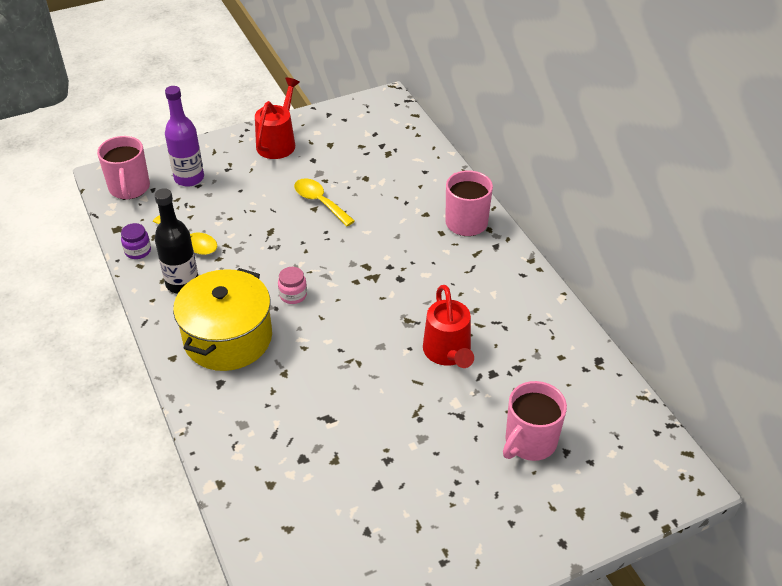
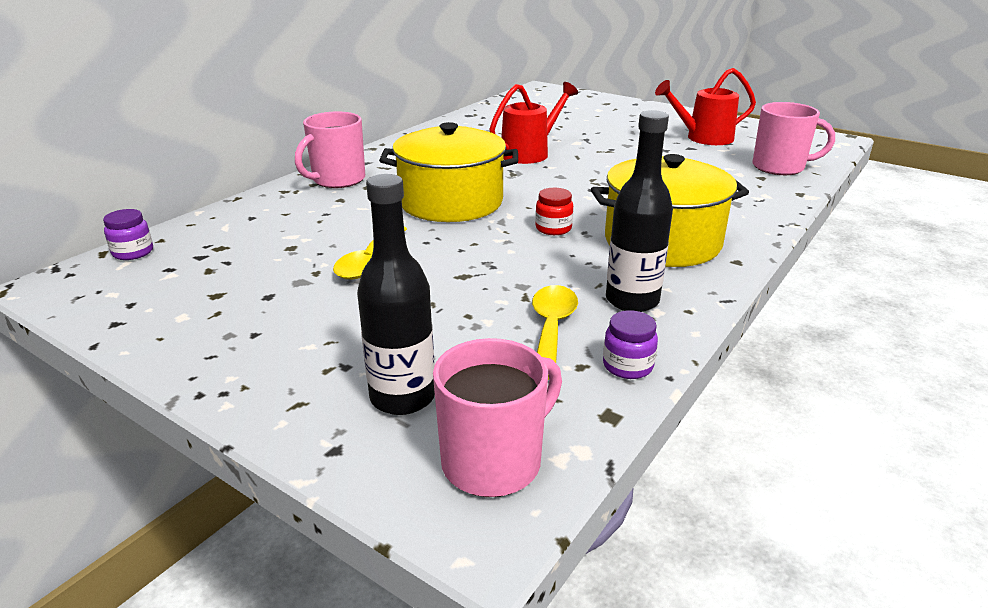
camera: 120 degrees left, 15 degrees down
(189, 178) = (402, 397): purple bottle -> black bottle
(278, 142) = (231, 342): red watering can -> red watering can (703, 138)
(293, 295) = (553, 228): pink jar -> red jar
(377, 264) = (451, 202): none -> yellow pot
(407, 124) = (133, 252): none -> purple jar
(529, 442) = (575, 119): pink mug -> pink mug (780, 167)

